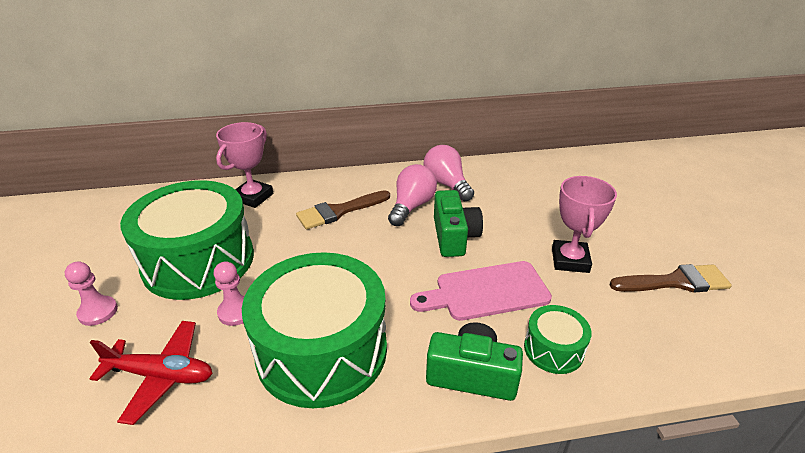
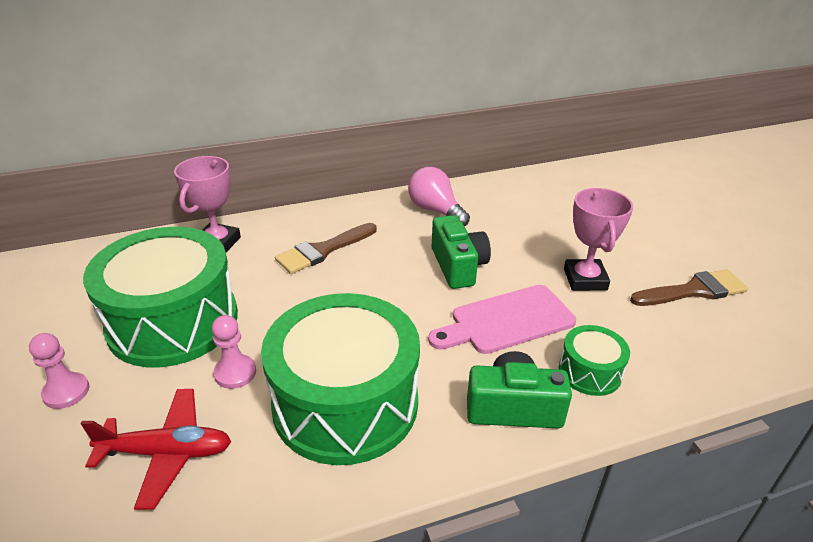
camera: 10 degrees left, 0 degrees up
(412, 206) = (403, 238): pink light bulb -> none

